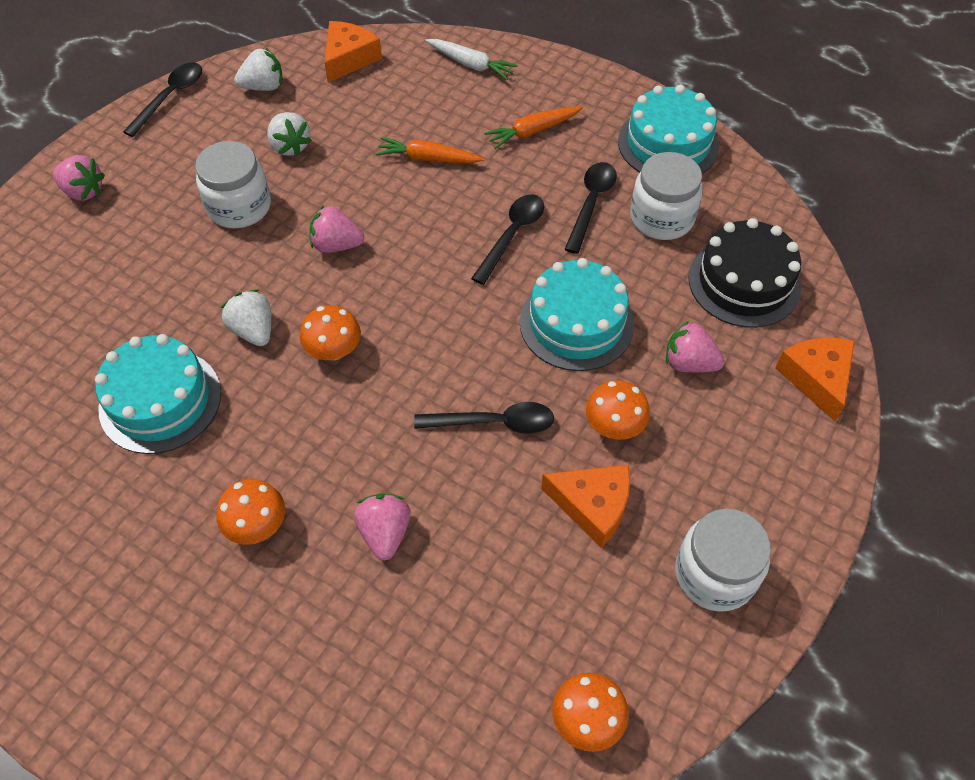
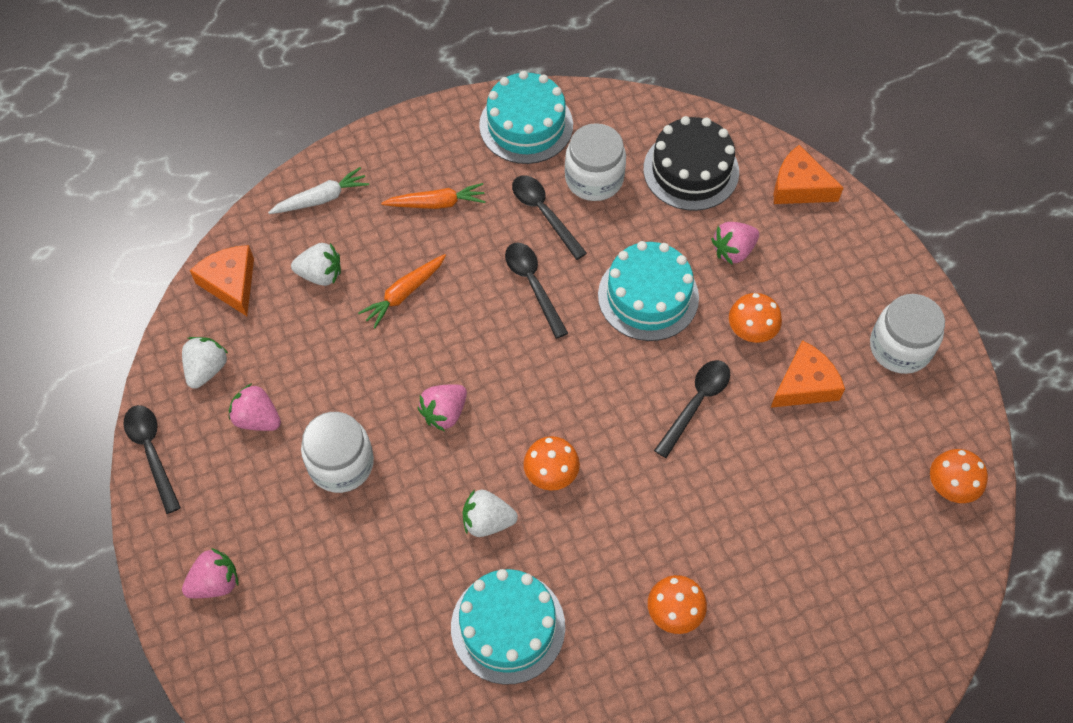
camera: 55 degrees left, 5 degrees up
(290, 146) = (301, 387): white strawberry -> white strawberry (320, 274)
(385, 533) = (738, 528): pink strawberry -> pink strawberry (257, 418)
(533, 131) = (436, 203): orange carrot -> orange carrot turned 105 degrees counterclockwise

